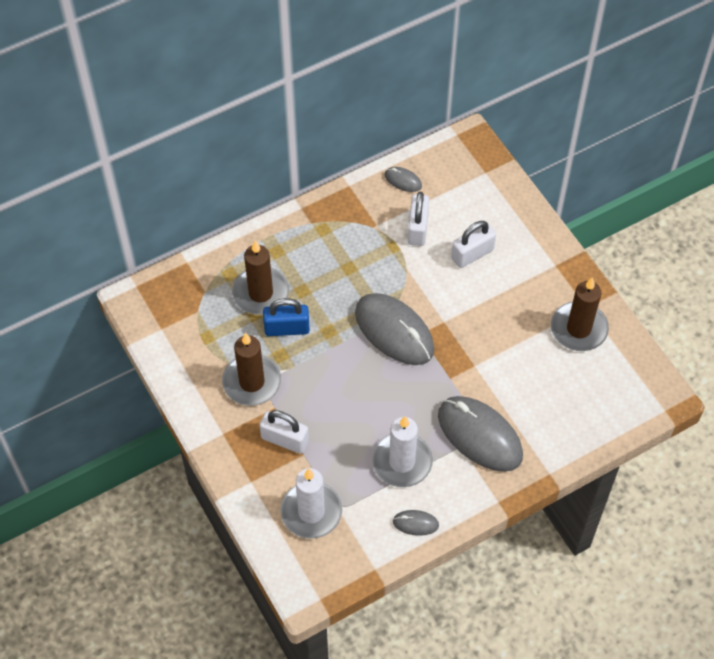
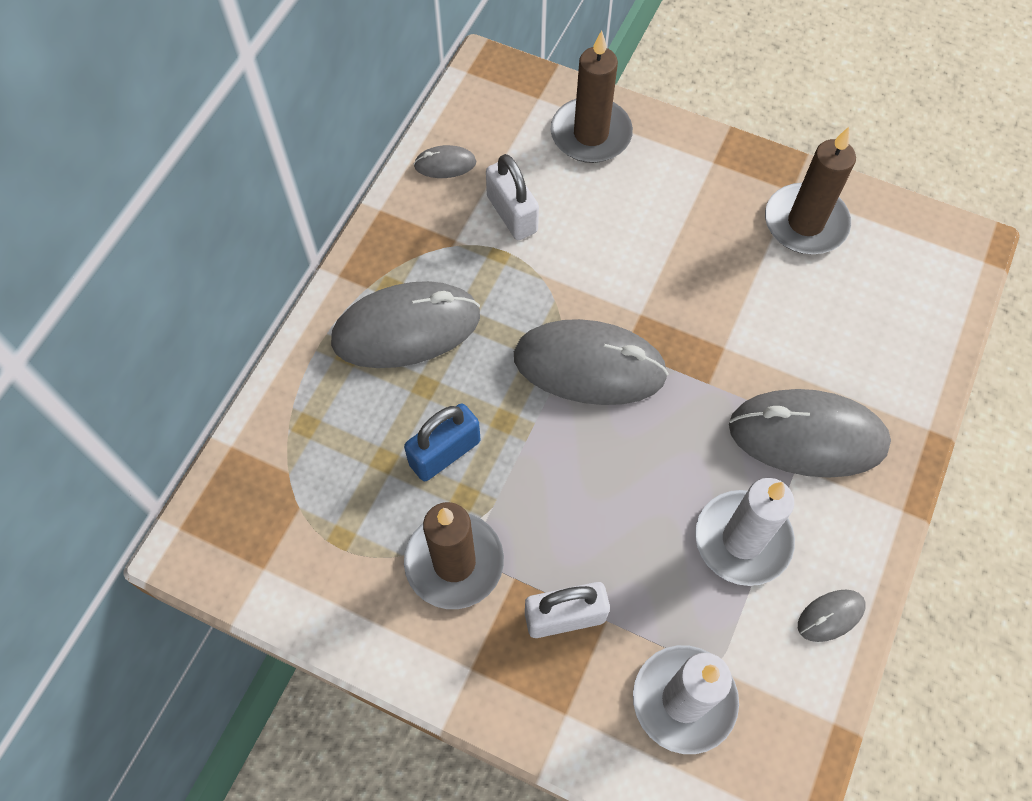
camera: 35 degrees left, 5 degrees up
(260, 293) = (370, 425): brown candle -> brown candle (591, 134)
(315, 256) = (406, 329): none -> grey mouse
(472, 254) = (605, 206): white padlock -> none

